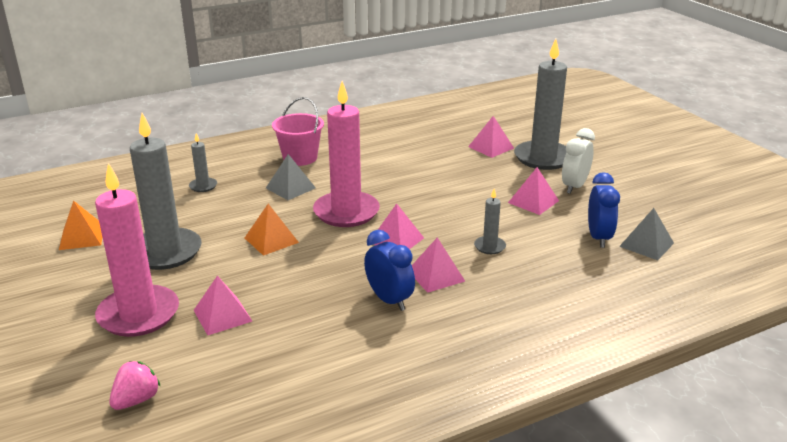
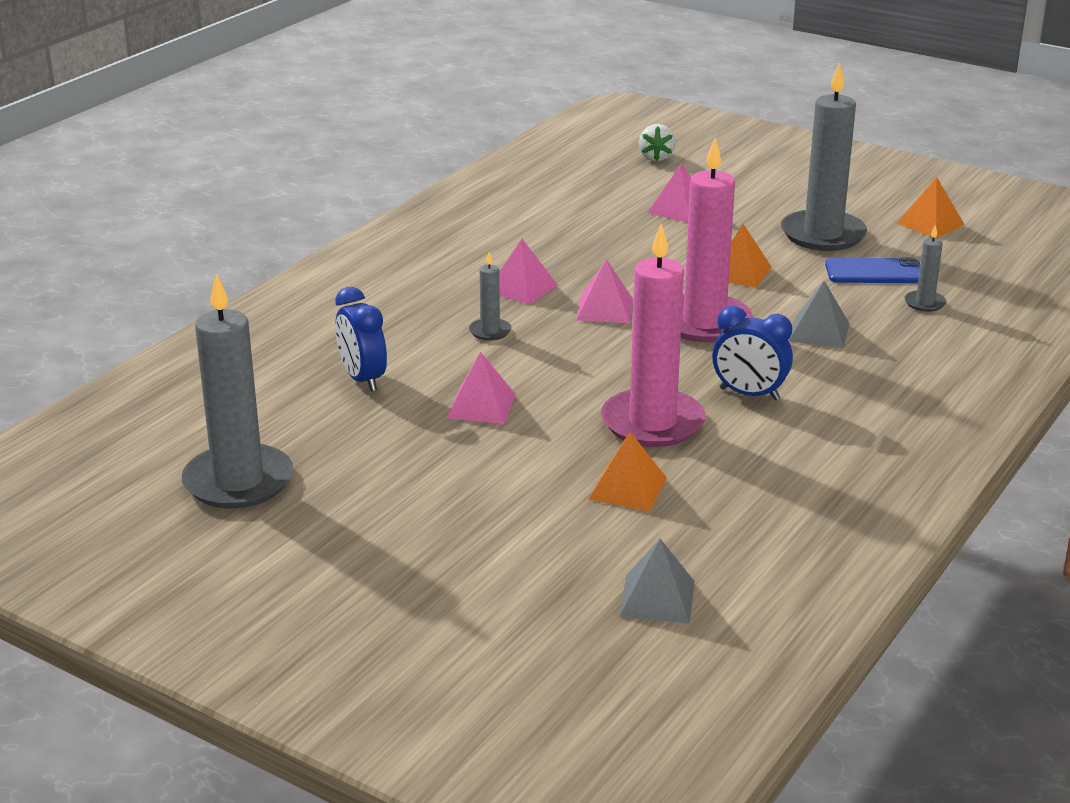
camera: 150 degrees right, 0 degrees up
(136, 400) = (656, 157): pink strawberry -> white strawberry
(138, 314) = (750, 192): pink candle -> pink candle (652, 423)
(190, 213) = (874, 272): none -> blue phone
(300, 158) = (882, 377): pink bucket -> none
(389, 300) = (545, 257): blue clock -> blue clock (749, 394)
(491, 147) = (627, 488): pink pyramid -> orange pyramid
(543, 158) = (523, 492): grey candle -> grey candle (238, 481)
(574, 186) = (437, 449): white clock -> none
(646, 244) = (296, 387): grey pyramid -> grey pyramid (657, 598)

